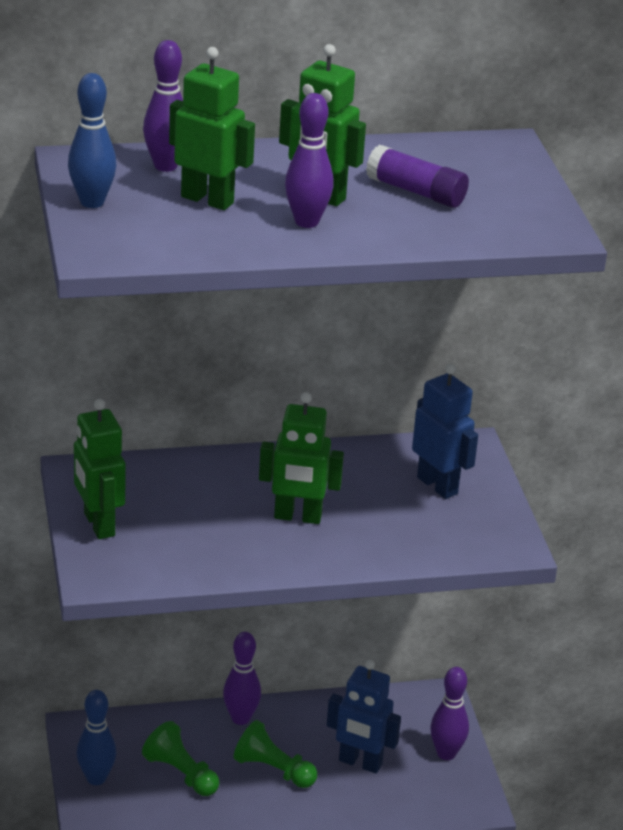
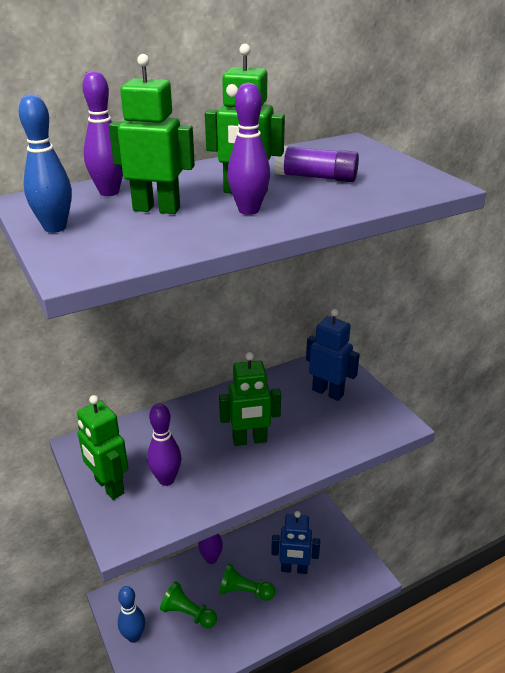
camera: 15 degrees left, 0 degrees up
(446, 753) = (340, 546): purple bowling pin -> purple bowling pin (166, 479)

